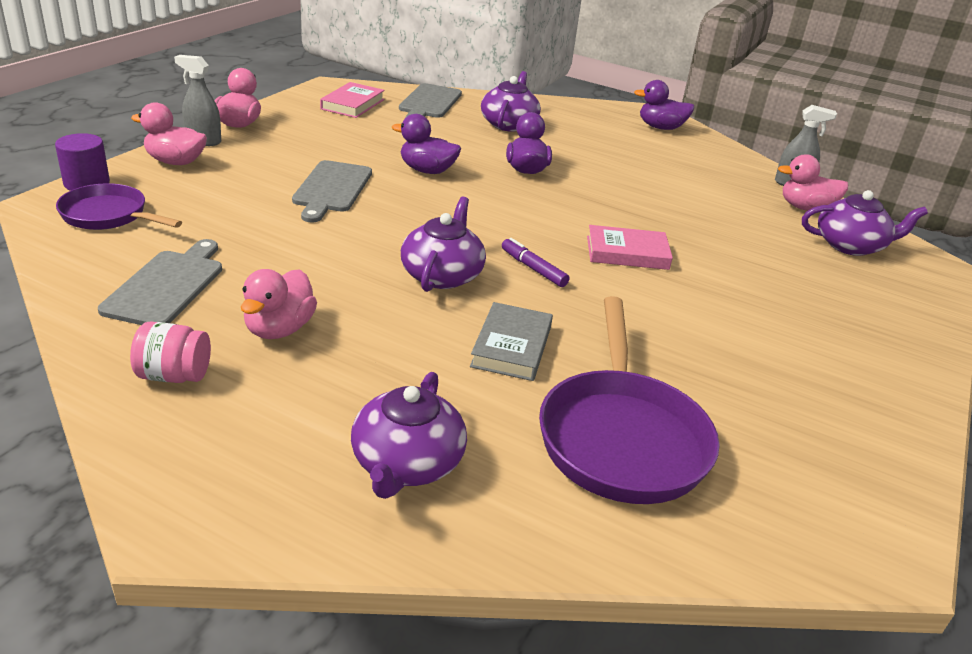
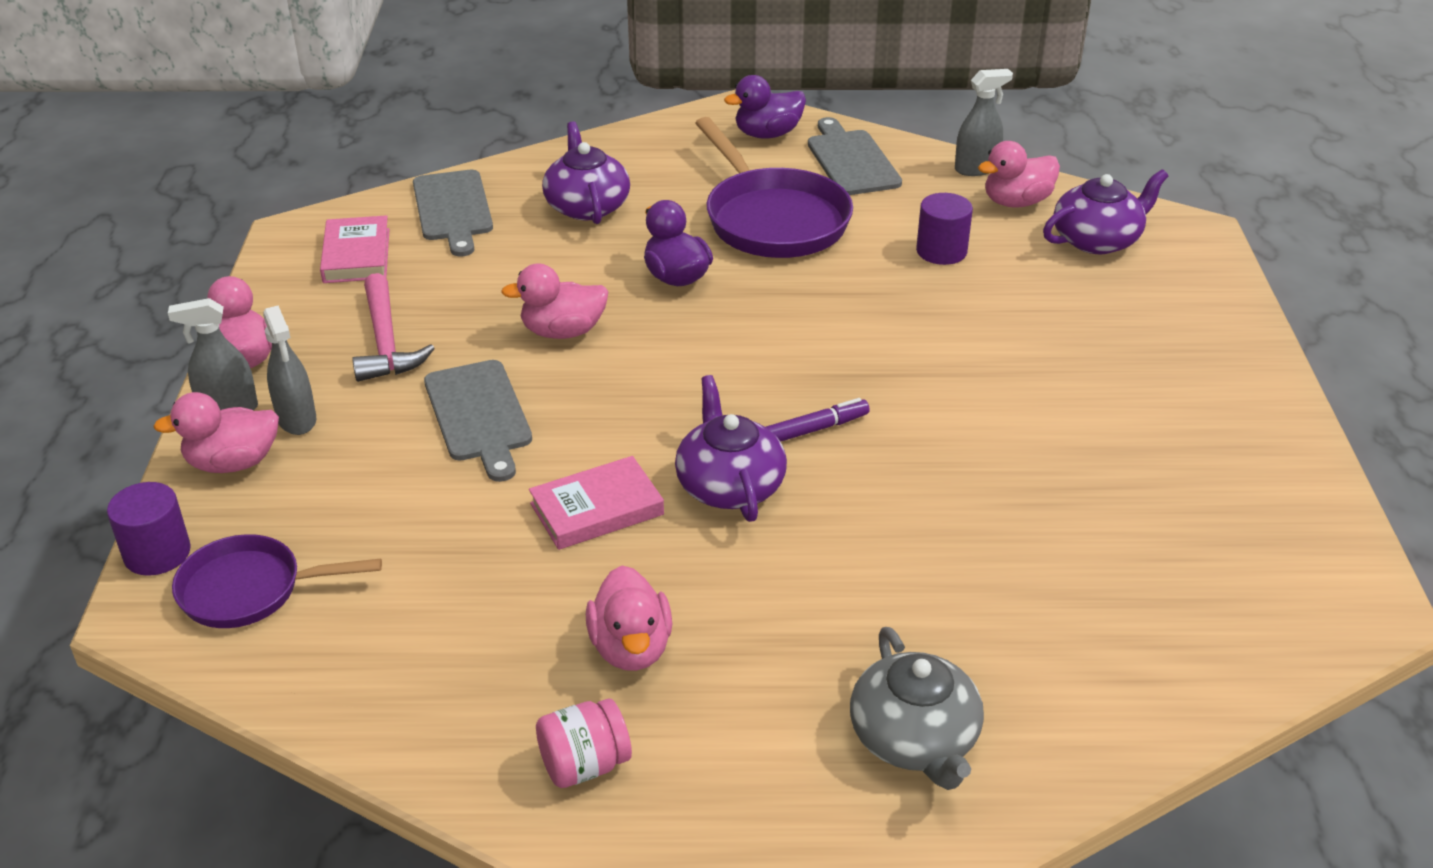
camera: 25 degrees left, 5 degrees up
(167, 286) = (443, 655): grey cutting board -> grey cutting board (851, 160)
(232, 156) = (297, 419): none -> grey spray bottle
(321, 142) = (386, 342): none -> pink hammer
(406, 463) = (914, 739): purple teapot -> grey teapot
(427, 170) = (563, 332): purple duck -> pink duck
(512, 346) = (885, 546): grey book -> none
(533, 269) = (816, 429): purple marker -> purple marker turned 135 degrees clockwise
(621, 437) = (1075, 602): purple pan -> purple pan (772, 219)
(627, 253) = (891, 358): pink book -> pink book (597, 509)
(722, 214) = (941, 251): none -> purple cylinder

